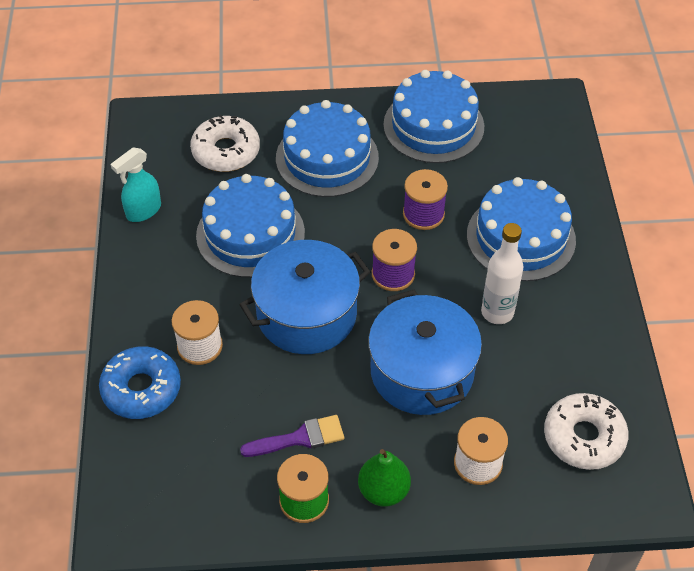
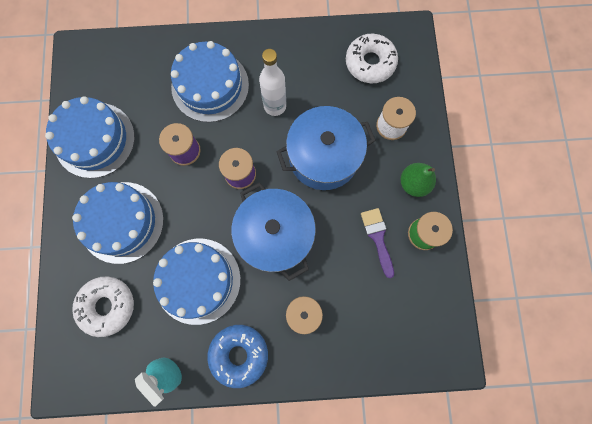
camera: 90 degrees left, 25 degrees up
(141, 389) = (341, 354): blue donut -> blue donut (239, 354)

